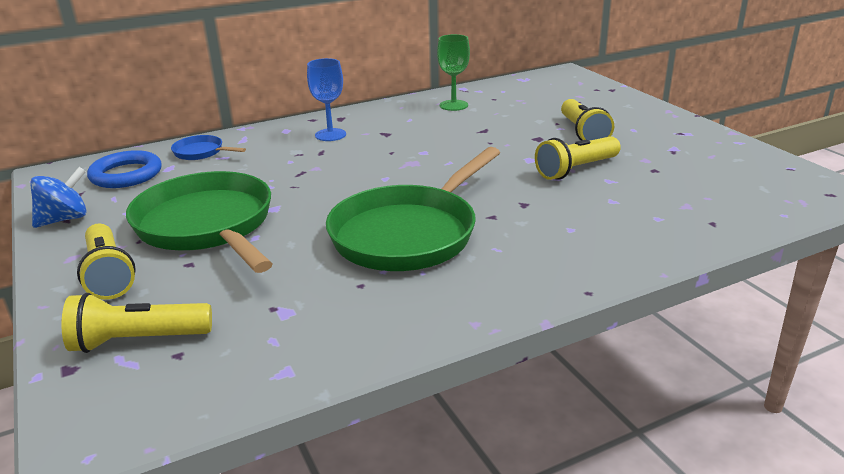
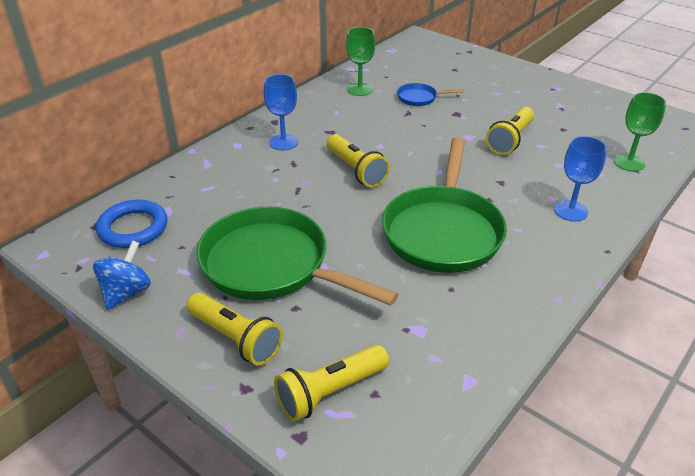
camera: 25 degrees left, 10 degrees up
(201, 152) = (181, 186): blue pan -> blue pan (419, 98)
(581, 245) = (570, 211): none -> blue goblet
(583, 133) = (485, 102): yellow flashlight -> yellow flashlight (356, 170)
(710, 214) = (629, 162): none -> green goblet

